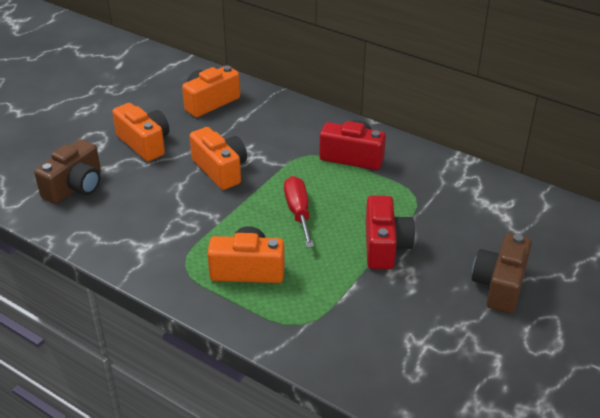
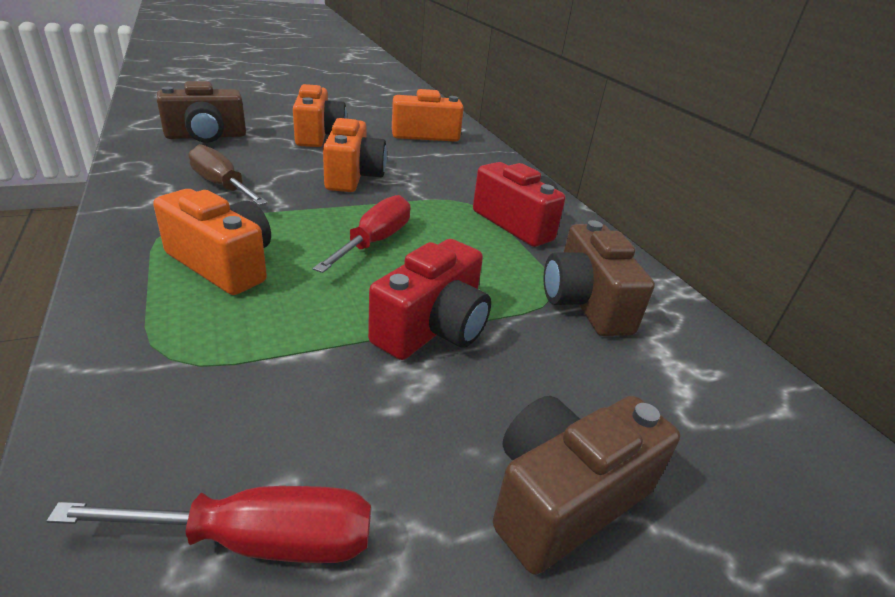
camera: 30 degrees right, 5 degrees down
(160, 222) = (222, 186): none -> brown screwdriver
(424, 355) = (260, 540): none -> red screwdriver
(433, 193) = (585, 303): none -> brown camera

